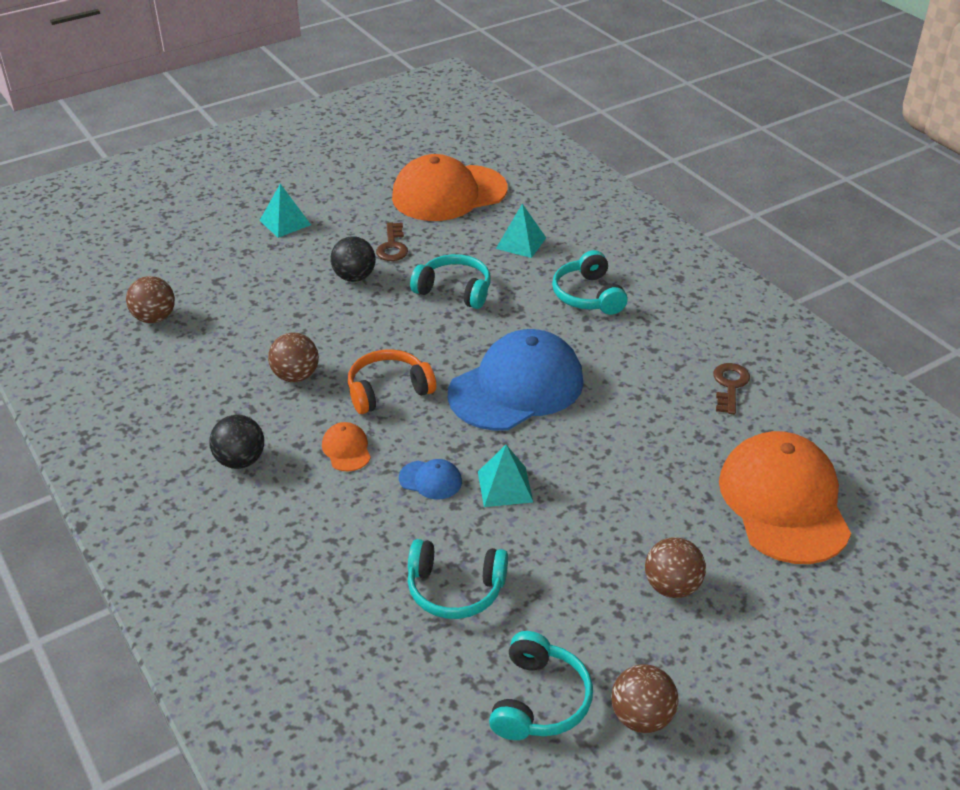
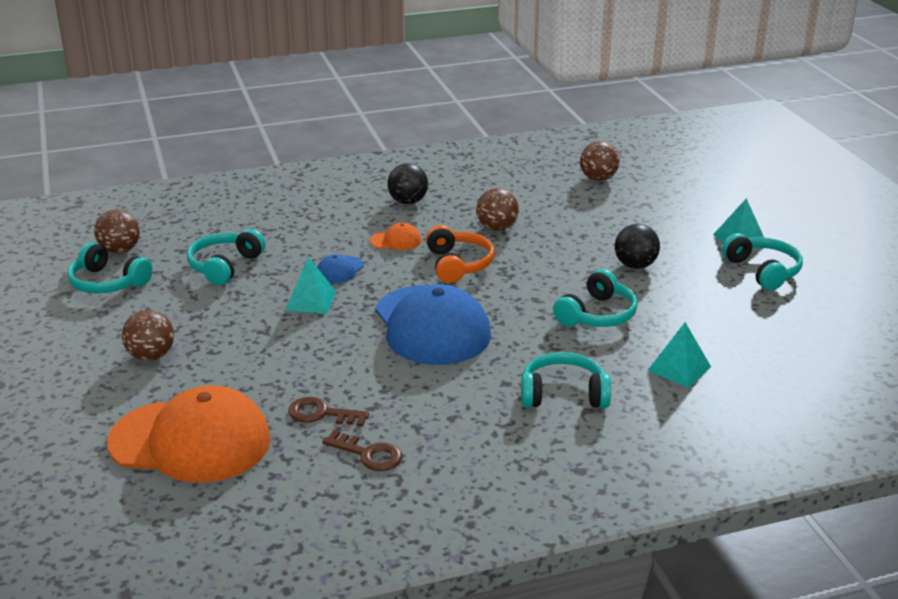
camera: 105 degrees right, 10 degrees down
(343, 209) = (763, 271): none -> turquoise headphones
(392, 246) = (686, 290): brown key -> brown key (321, 414)
(449, 193) = (793, 337): orange cap -> none
(641, 717) = (58, 318): brown ball -> brown ball (120, 250)

